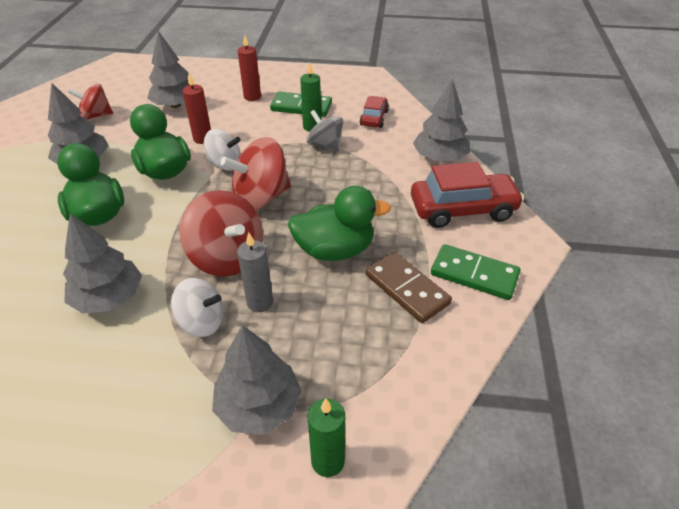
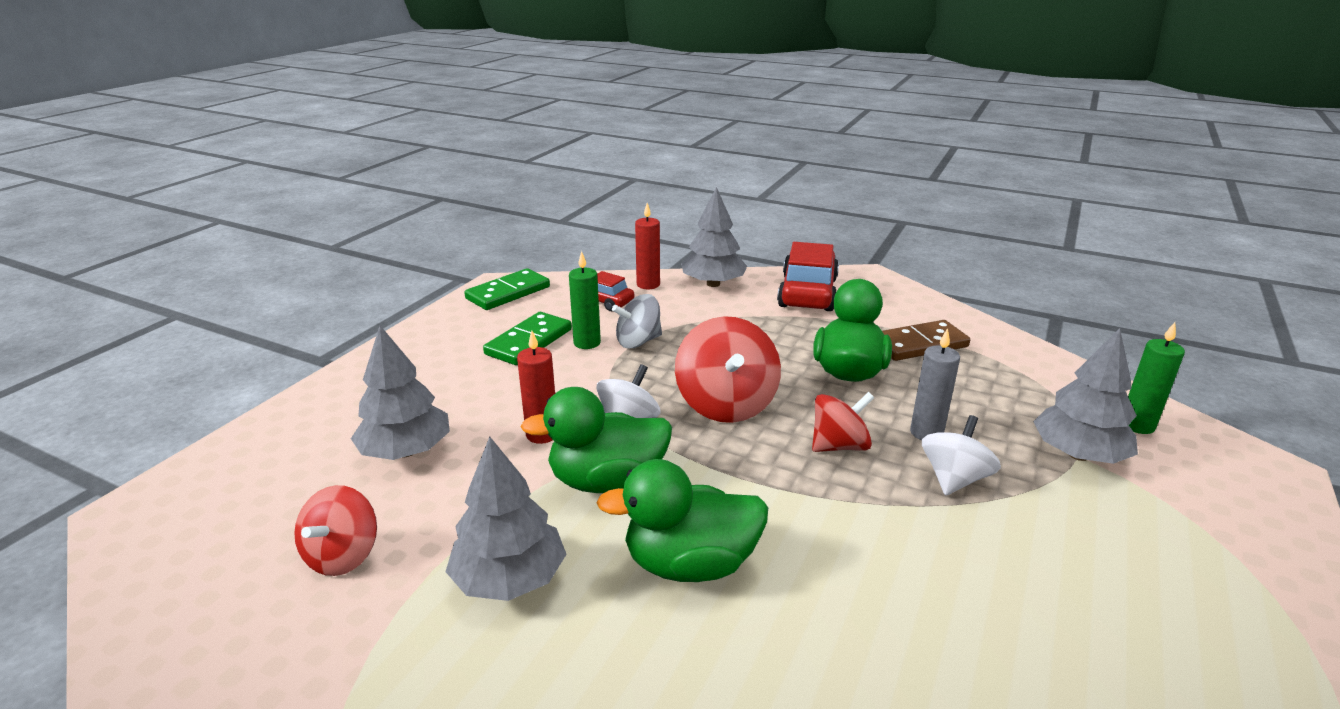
camera: 70 degrees left, 15 degrees down
(109, 297) = (898, 560): grey tree -> none
(227, 257) = (839, 446): red spinning top -> red spinning top, size x0.64
(252, 97) = (459, 375): red candle -> red candle (648, 285)
(474, 274) = (905, 309): green domino -> green domino (508, 293)

